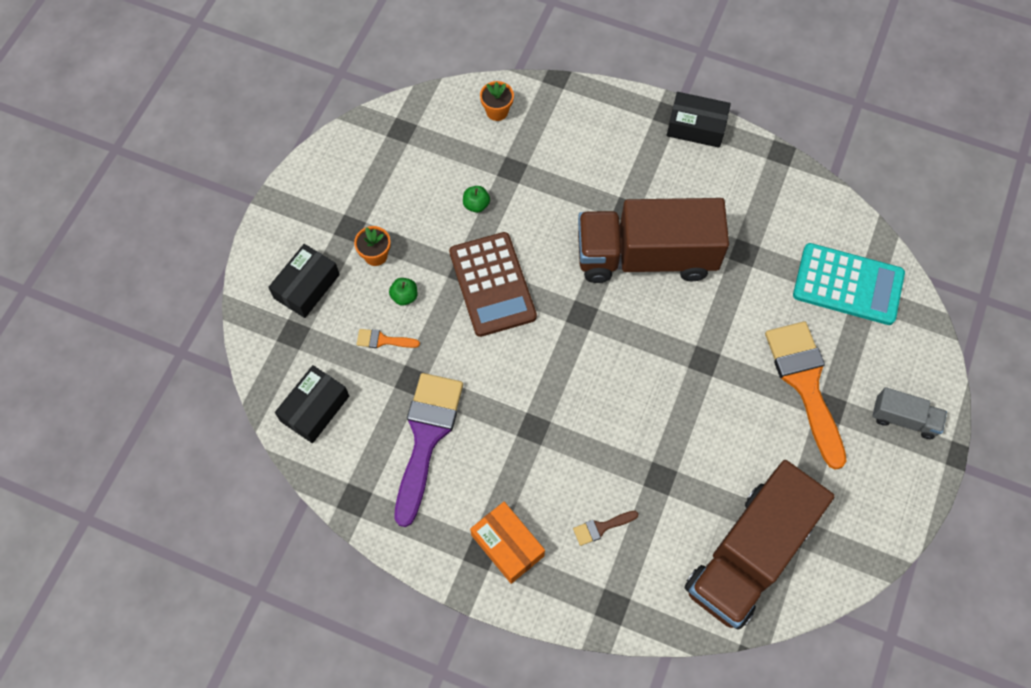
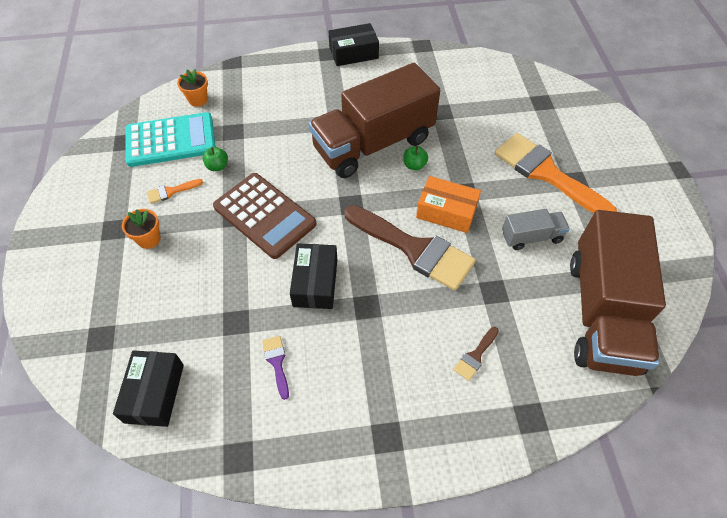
camera: 30 degrees left, 10 degrees down
(306, 286) = (95, 292): black box -> black box (315, 282)
(383, 340) = (191, 302): orange brush -> orange brush (171, 191)
(404, 296) = (192, 258): green apple -> green apple (414, 165)
(426, 437) = (276, 362): purple brush -> purple brush, size x0.41
(507, 545) = (407, 417): orange box -> orange box (446, 212)
(613, 395) = (414, 249): none -> brown brush
(848, 284) = (525, 100): turquoise calculator -> turquoise calculator (171, 140)
(904, 419) = (627, 164): grey truck -> grey truck (531, 237)

